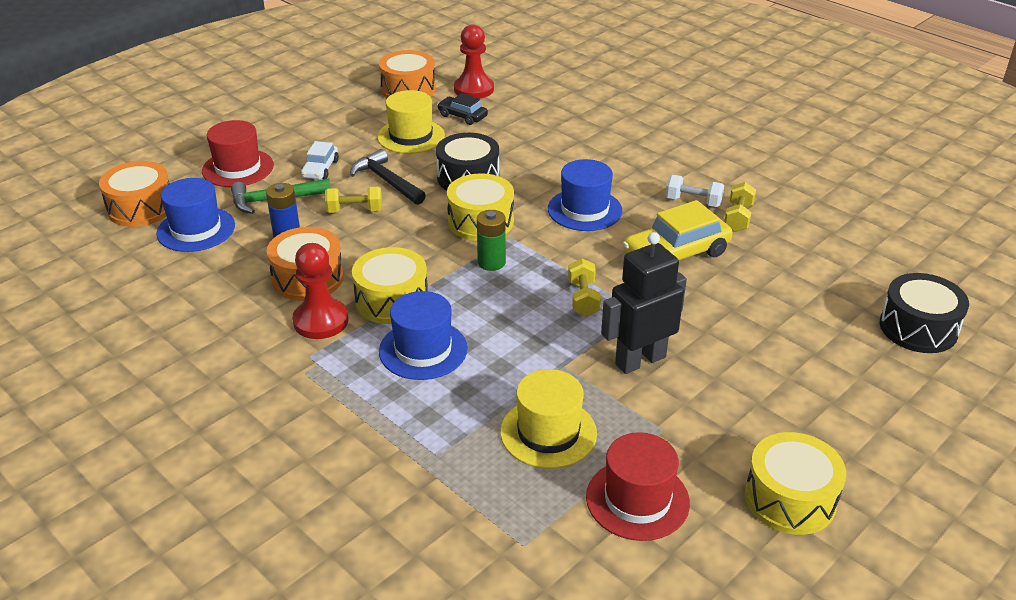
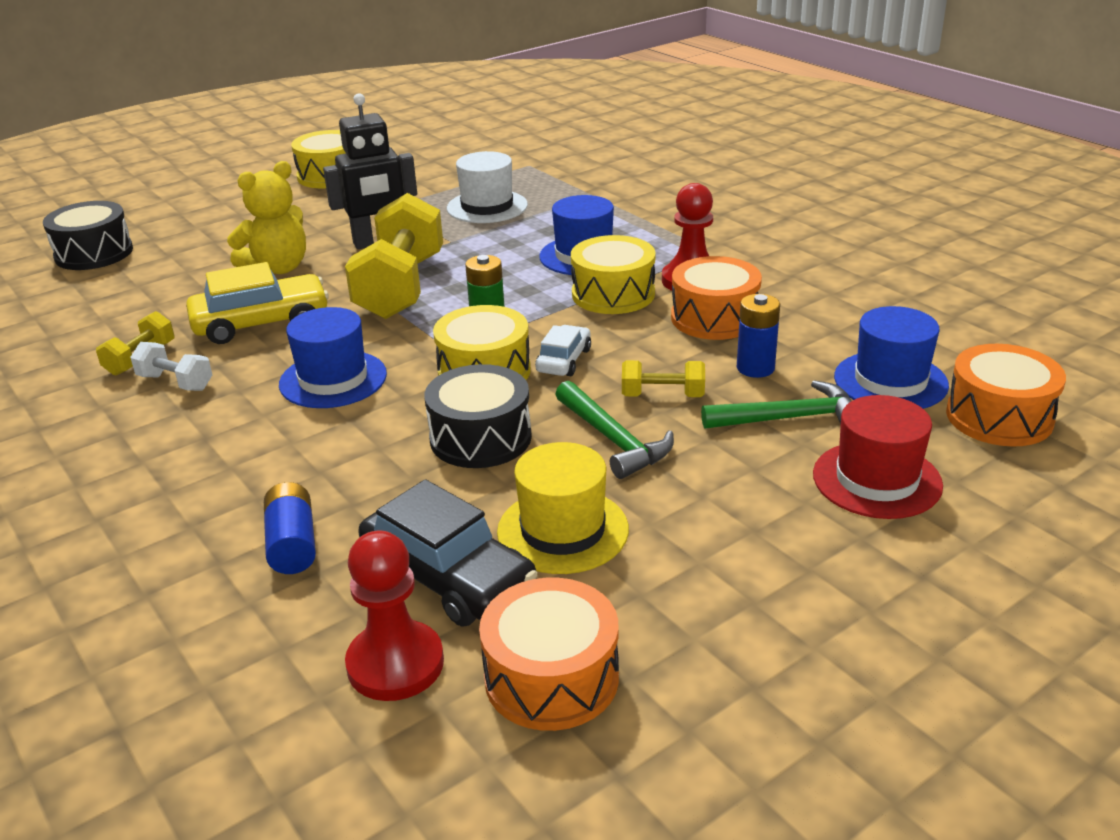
camera: 170 degrees left, 5 degrees down
(320, 169) = (727, 469): white car -> white car (564, 360)
(387, 181) = (613, 440): black hammer -> green hammer
(462, 116) = (448, 576): black car -> black car, size x1.79
(545, 123) = (292, 544): none -> blue battery
(548, 432) = (487, 207): yellow hat -> white hat
(583, 299) = (401, 287): yellow dumbbell -> yellow dumbbell, size x2.15
(637, 499) = (438, 178): red hat -> none
(714, 316) = (277, 268): none -> yellow teddy bear

